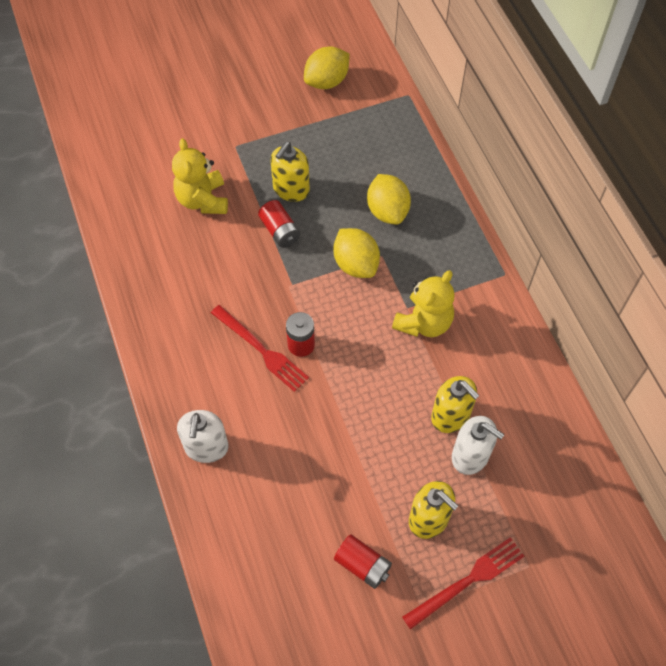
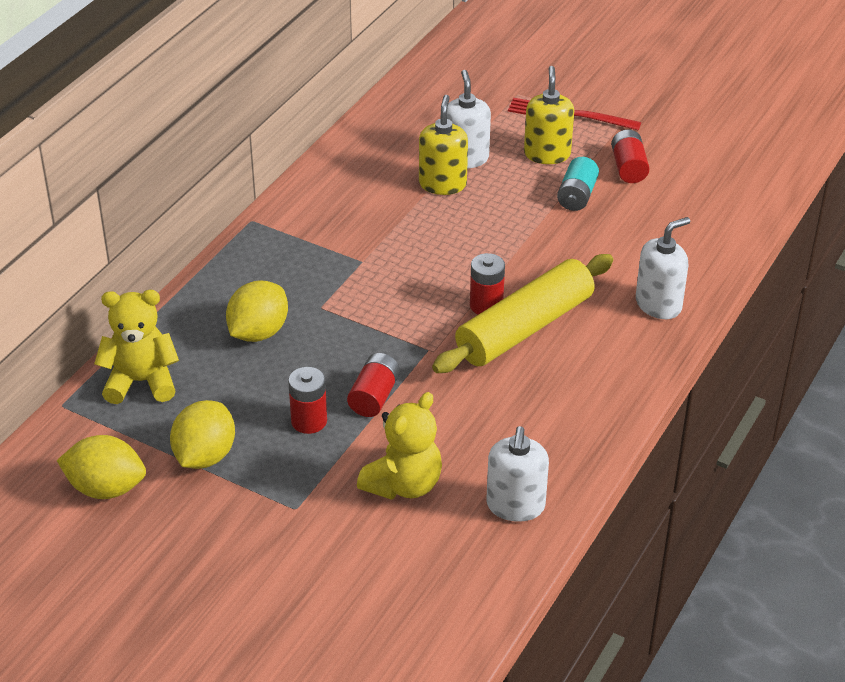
camera: 130 degrees left, 20 degrees down
(137, 238) = (515, 506): none -> white soap dispenser
(261, 350) = (524, 328): red fork -> yellow rolling pin
(291, 189) = (309, 421): yellow soap dispenser -> red battery
(356, 264) = (352, 319): yellow lemon -> yellow lemon (205, 456)
(361, 496) = (577, 196): none -> turquoise battery
(424, 322) = (366, 243): yellow teddy bear -> yellow teddy bear (141, 382)

